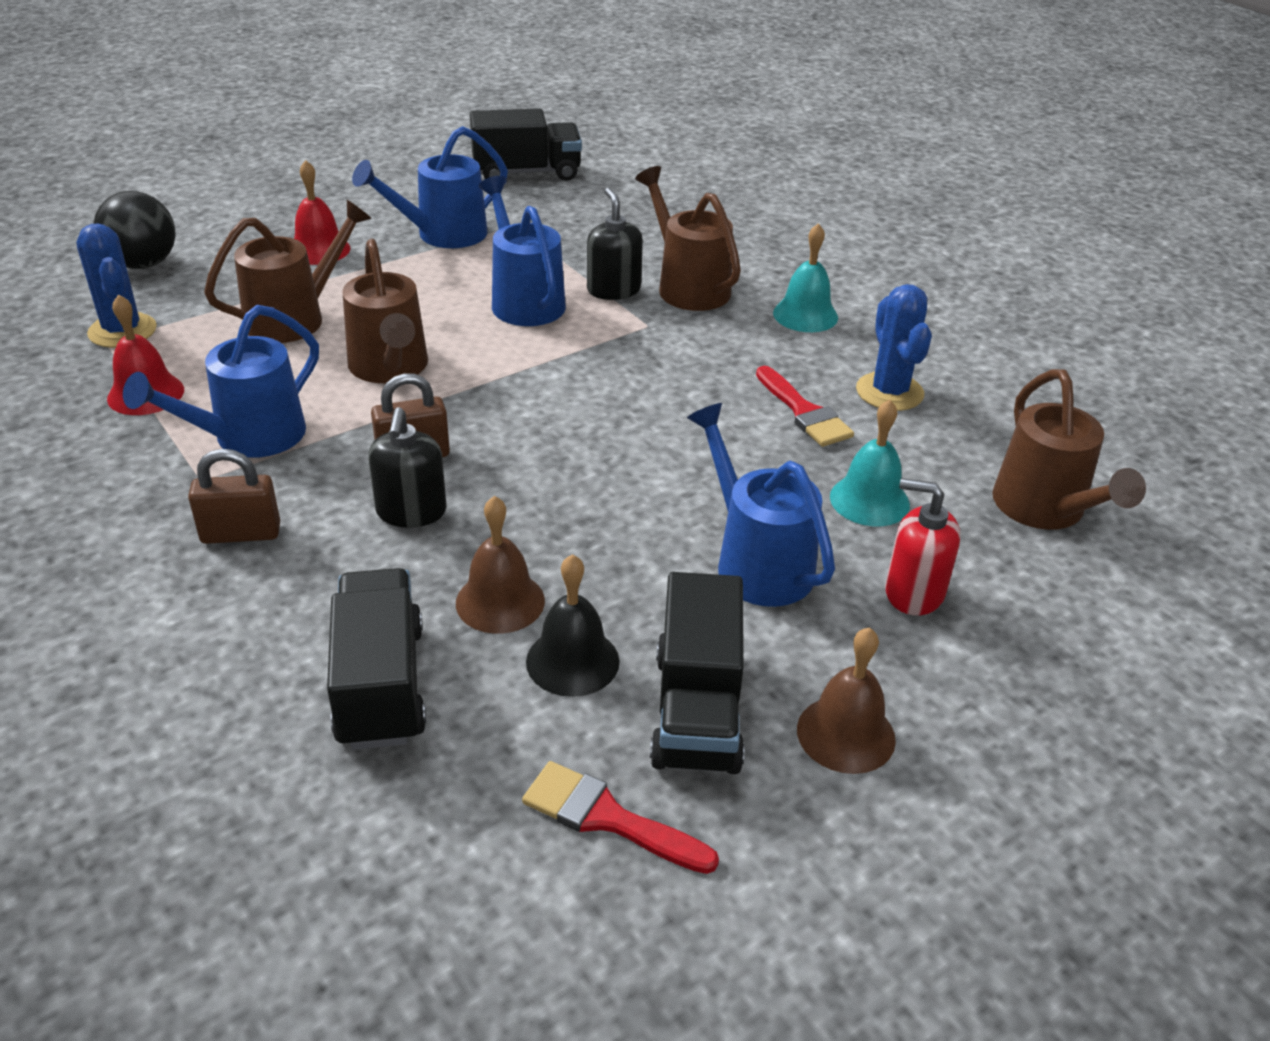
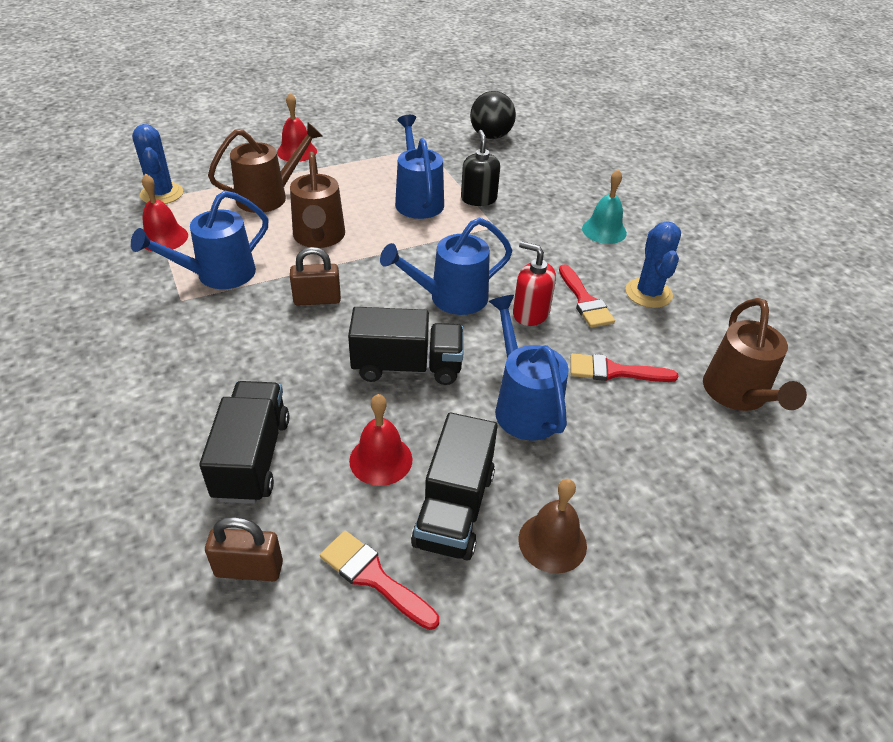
camera: 10 degrees right, 5 degrees up
(143, 264) = (187, 151): black ball -> black ball (491, 136)
(241, 533) = (195, 340): brown padlock -> brown padlock (249, 569)
(411, 512) = (305, 339): black soap dispenser -> none
(442, 235) = (377, 149): blue watering can -> blue watering can (450, 298)
(500, 601) = (345, 410): brown bell -> none
(526, 173) = (443, 111): black truck -> black truck (407, 367)
(572, 661) = (381, 460): black bell -> red bell
(687, 286) = (528, 201): brown watering can -> none
(869, 500) = (614, 371): turquoise bell -> red brush
(913, 592) = (627, 443): red soap dispenser -> red soap dispenser (530, 313)

